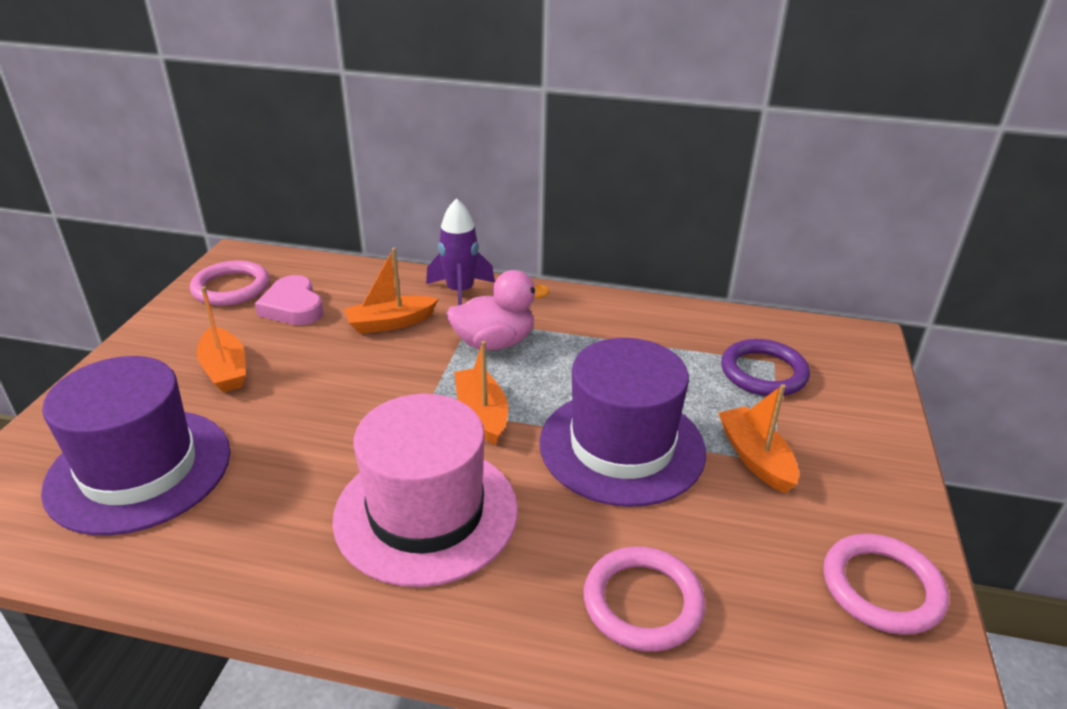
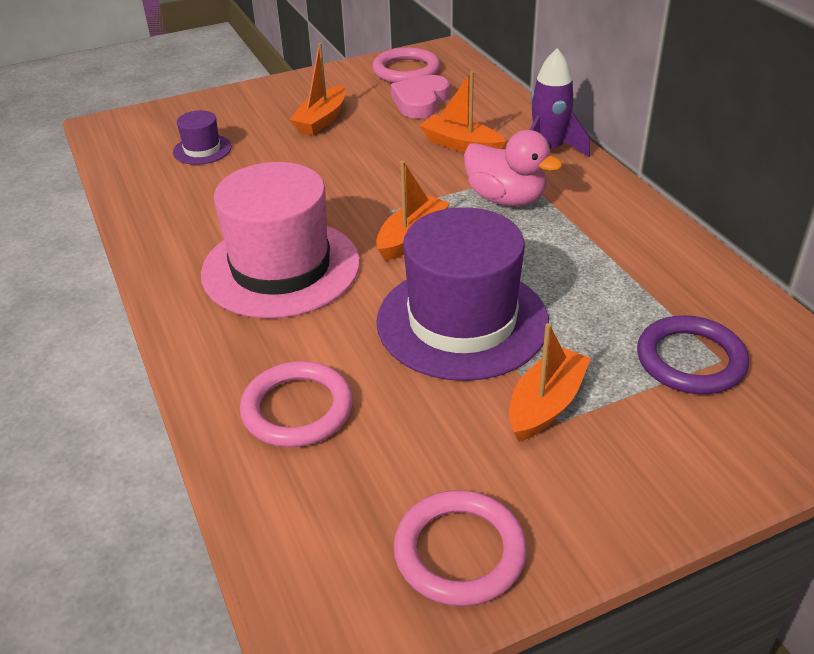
camera: 55 degrees right, 5 degrees up
(139, 469) = (202, 149): purple hat -> purple hat, size x0.44

